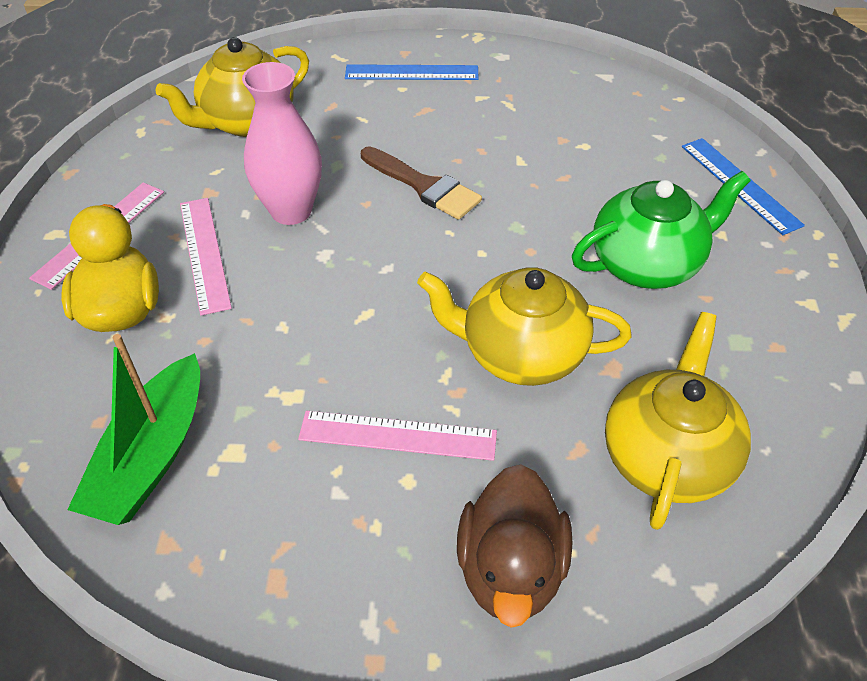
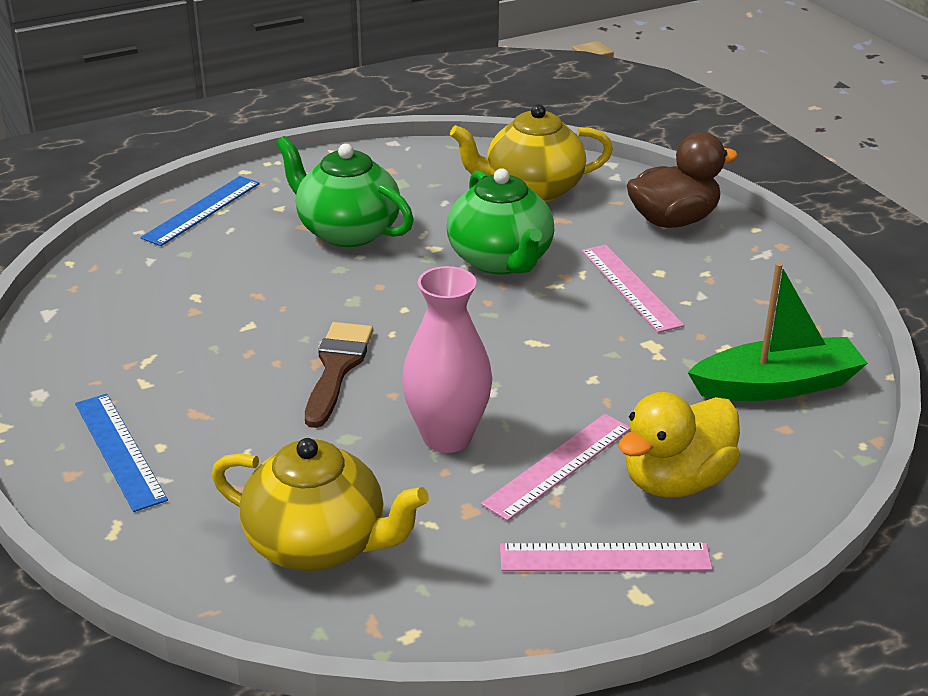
camera: 120 degrees left, 15 degrees down
(521, 353) = (500, 260): yellow teapot -> green teapot

